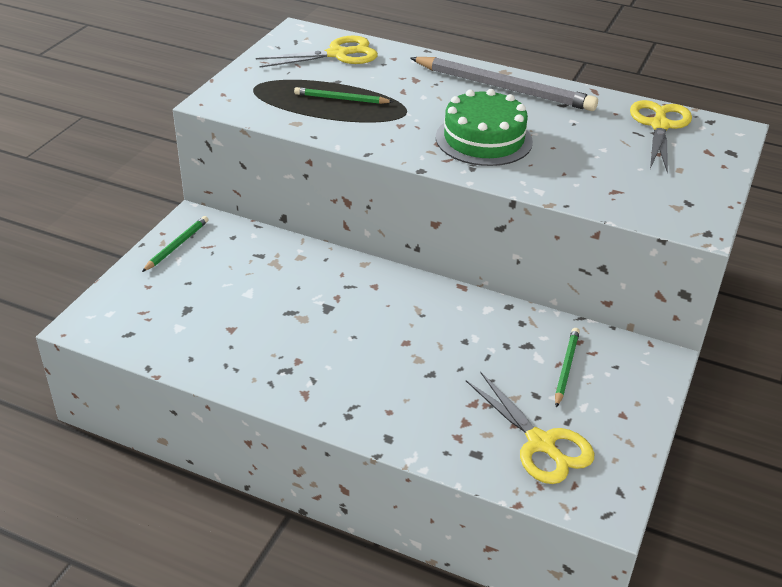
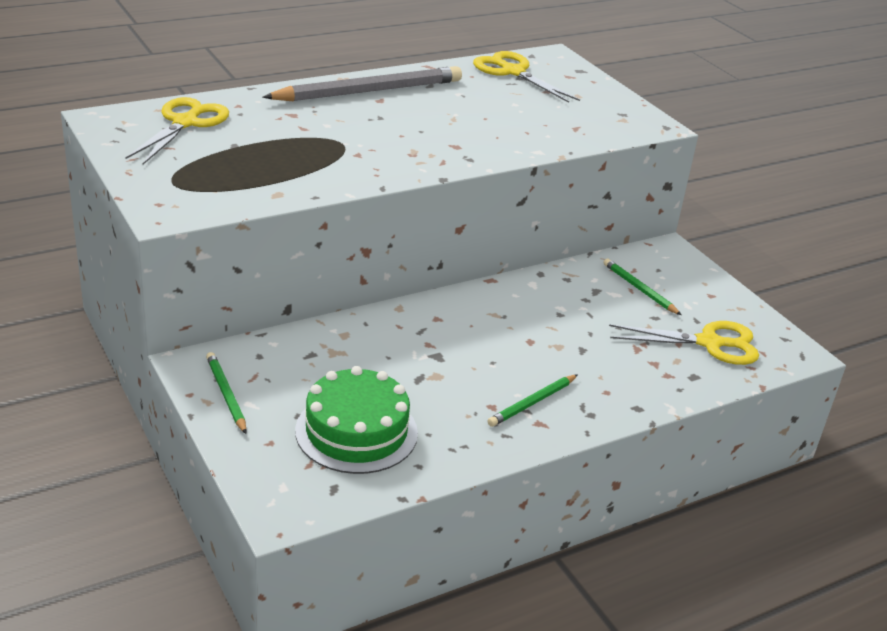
camera: 55 degrees left, 5 degrees down
(341, 99) = (271, 157): green pencil -> green pencil (532, 403)
(483, 139) = (435, 135): green cake -> green cake (356, 431)

